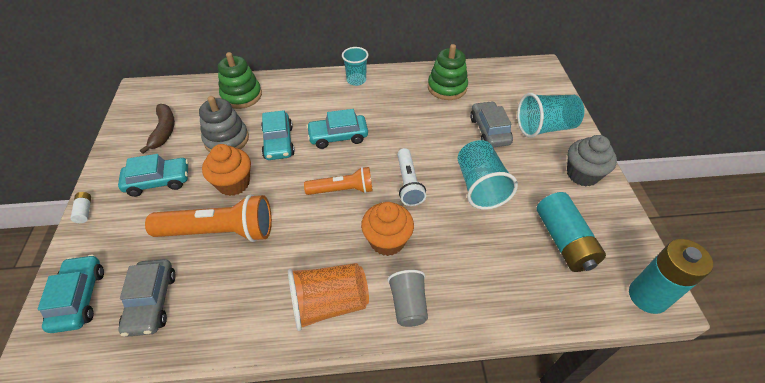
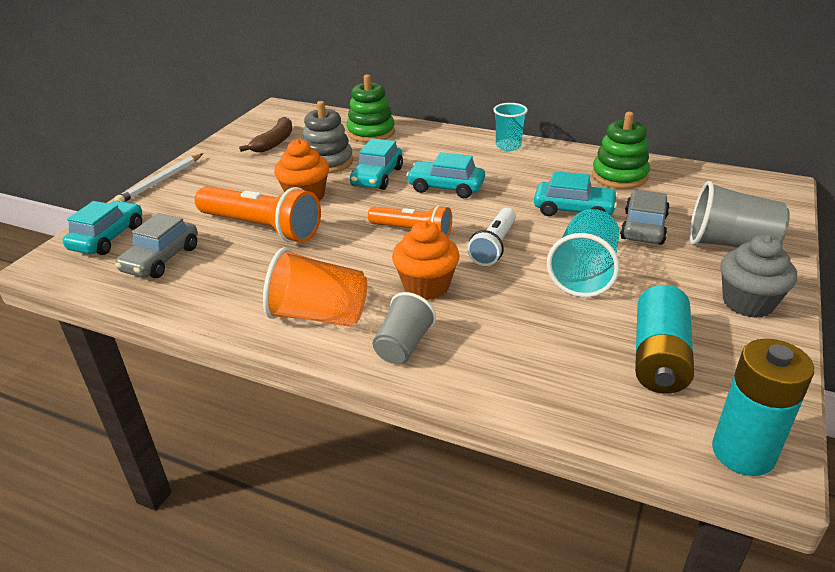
camera: 30 degrees right, 15 degrees down
(84, 211) = (161, 181): white battery -> white pencil
(158, 181) = (239, 177): turquoise car -> turquoise car (573, 210)
(545, 127) = (730, 244): turquoise cup -> grey cup

